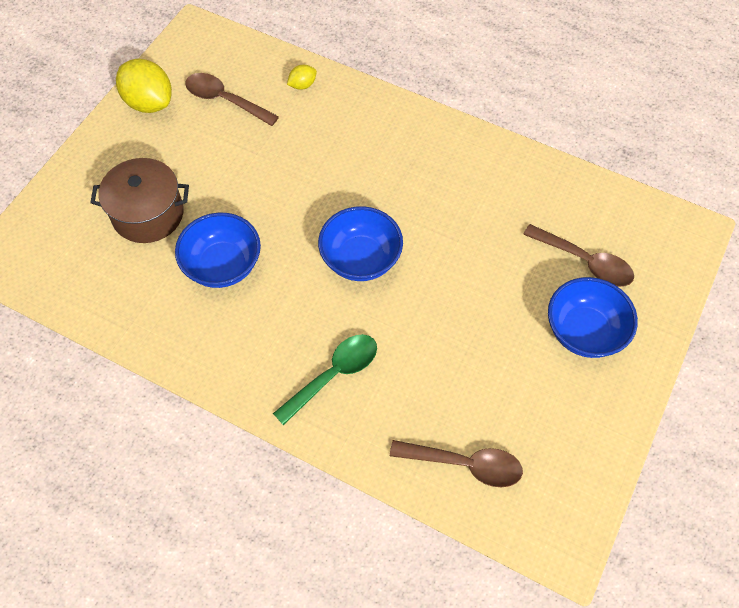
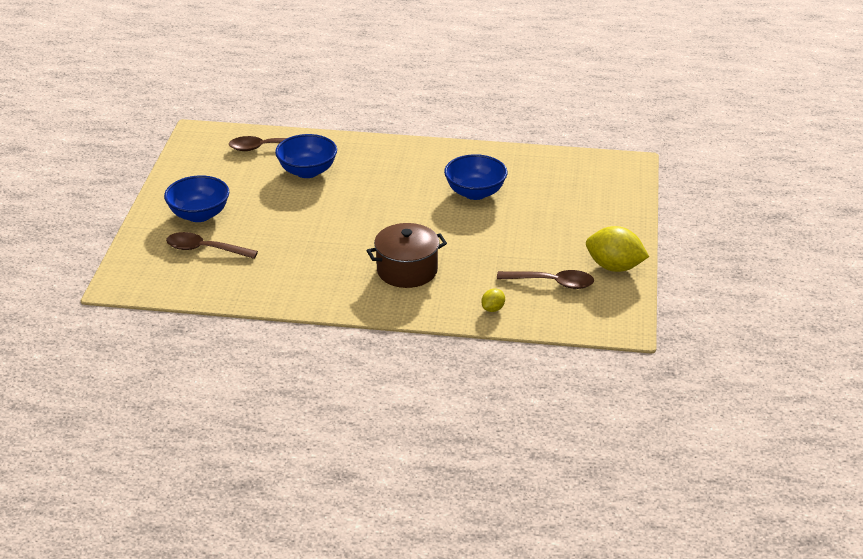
camera: 160 degrees right, 25 degrees down
(148, 214) = (551, 205): brown pot -> brown pot (407, 270)
(334, 375) = (365, 163): green spoon -> none
(360, 259) = (377, 216): blue bowl -> blue bowl (307, 171)

